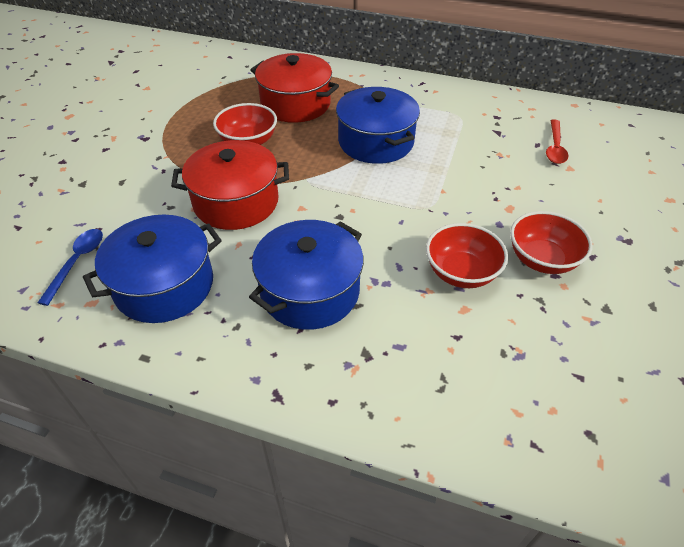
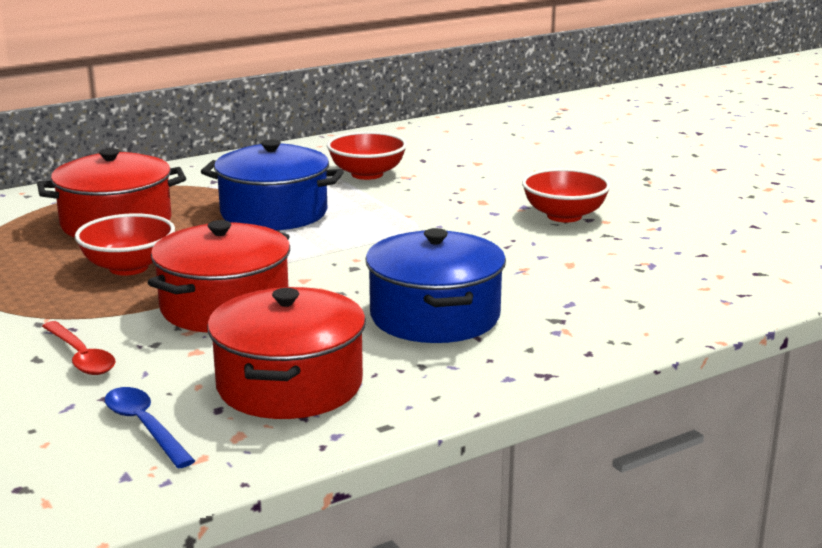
camera: 50 degrees left, 25 degrees down
(164, 285) = (289, 385): blue pot -> red pot
(461, 272) = (525, 248): red bowl -> red bowl (367, 174)
(555, 147) = (440, 156): red spoon -> red spoon (80, 357)

